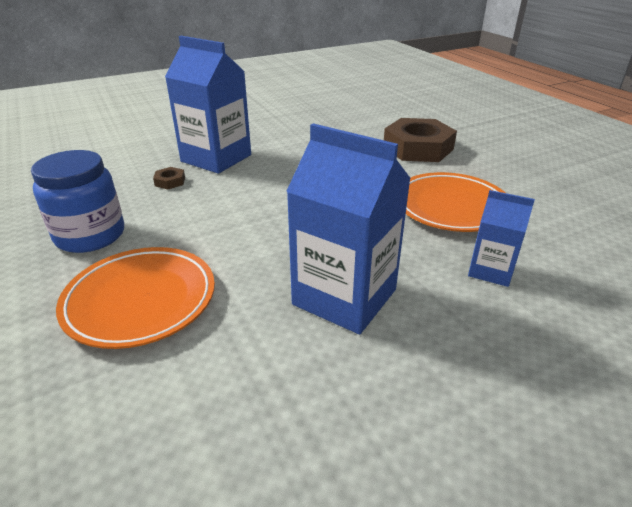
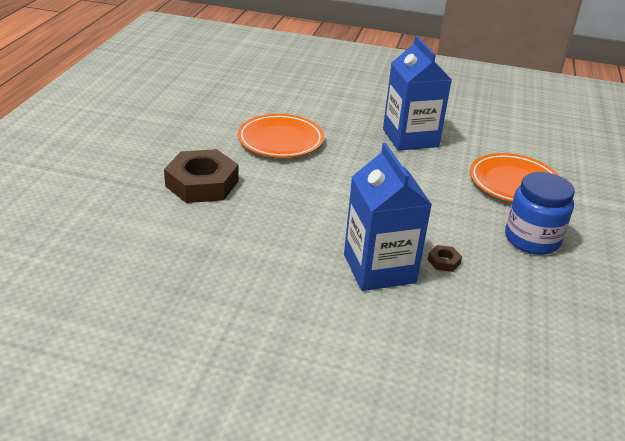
camera: 140 degrees left, 0 degrees up
(491, 270) = (326, 113): blue carton -> none

